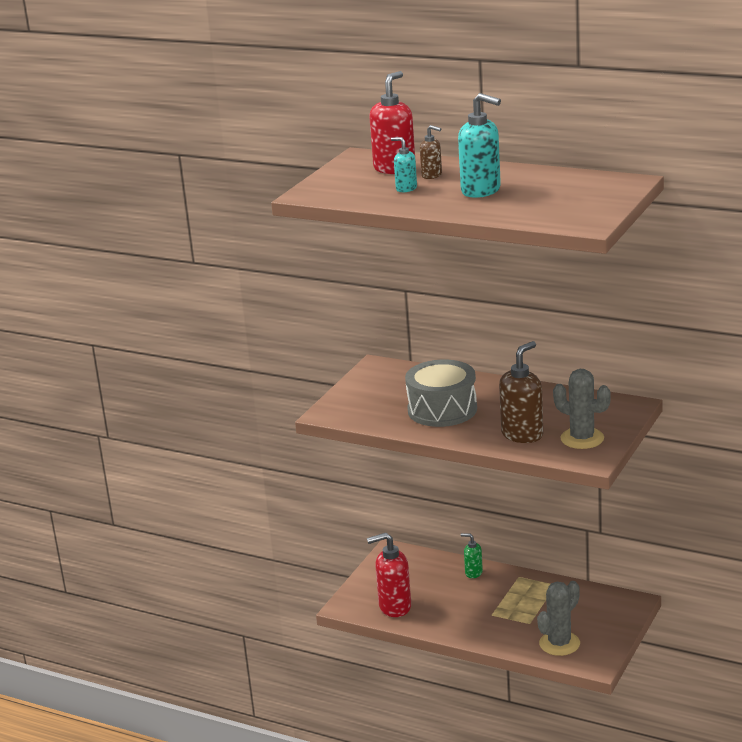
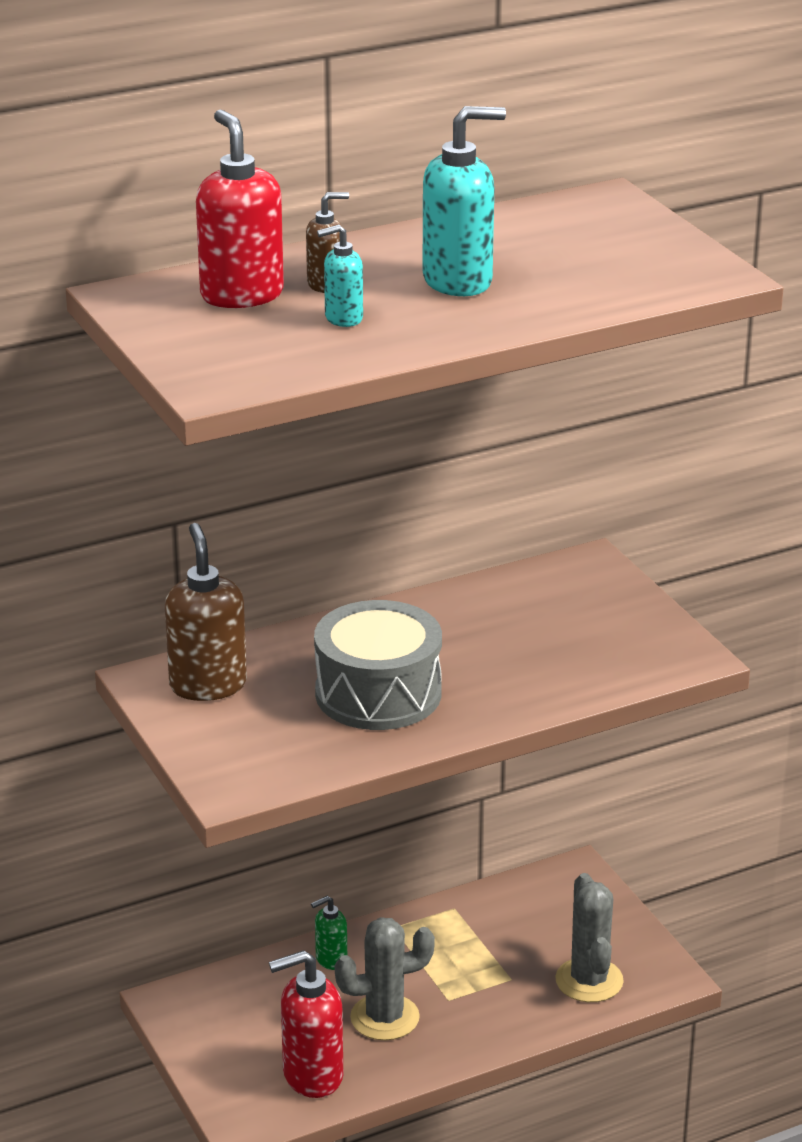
camera: 55 degrees left, 5 degrees up
(394, 607) = (312, 1075): red soap dispenser -> red soap dispenser turned 45 degrees clockwise
(522, 435) = (548, 671): brown soap dispenser -> brown soap dispenser (208, 685)
(582, 438) = (625, 636): grey cactus -> grey cactus (384, 1017)

